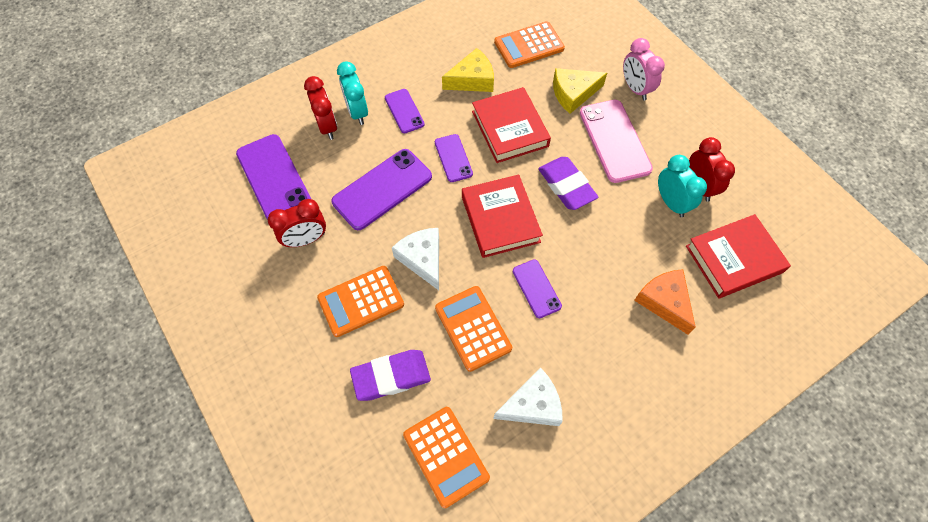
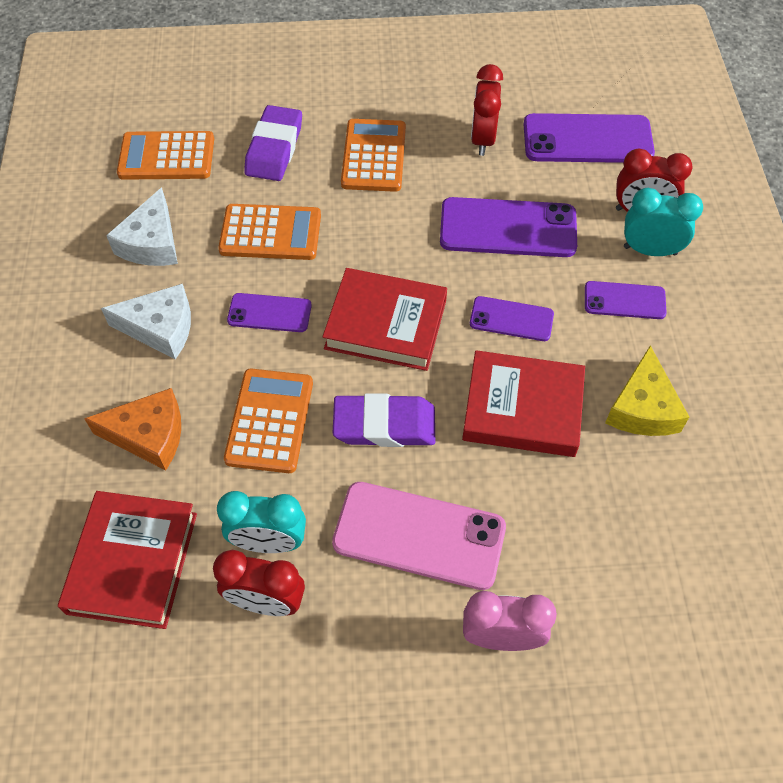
camera: 120 degrees right, 5 degrees down
(382, 189) = (508, 228): purple phone -> purple phone turned 75 degrees counterclockwise
(422, 259) = (385, 226): white cheese -> white cheese (160, 328)
(529, 45) = (680, 526): orange calculator -> orange calculator (270, 421)
(573, 94) = (542, 533): yellow cheese -> none

